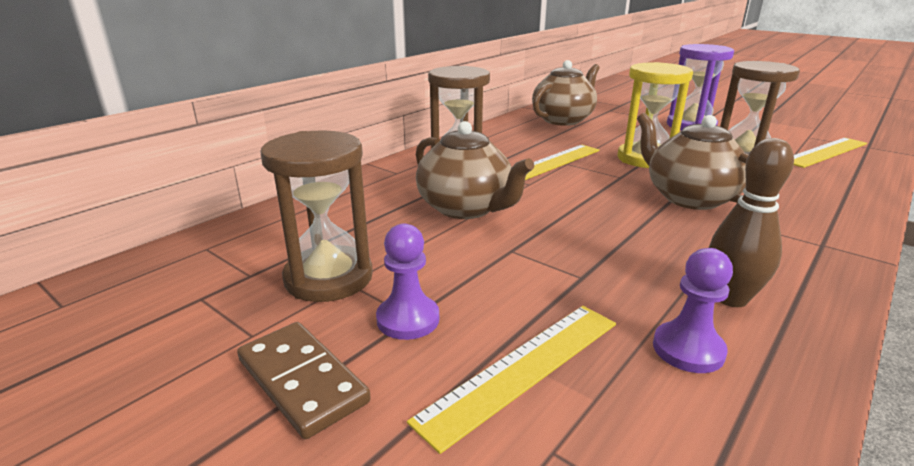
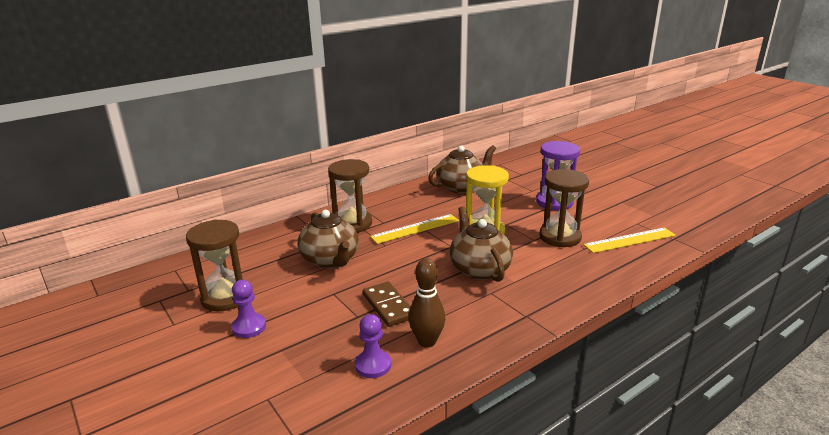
camera: 15 degrees right, 0 degrees up
(302, 381) = (183, 350): brown domino -> brown domino (388, 306)
(523, 368) = (284, 361): yellow ruler -> none

